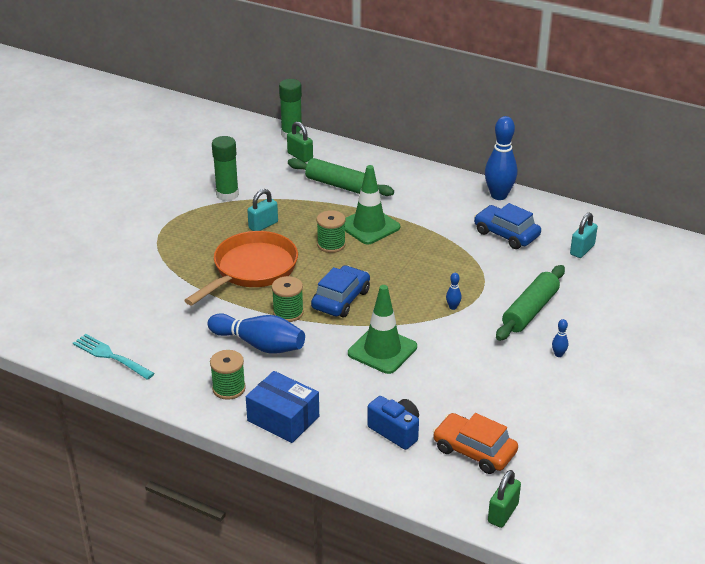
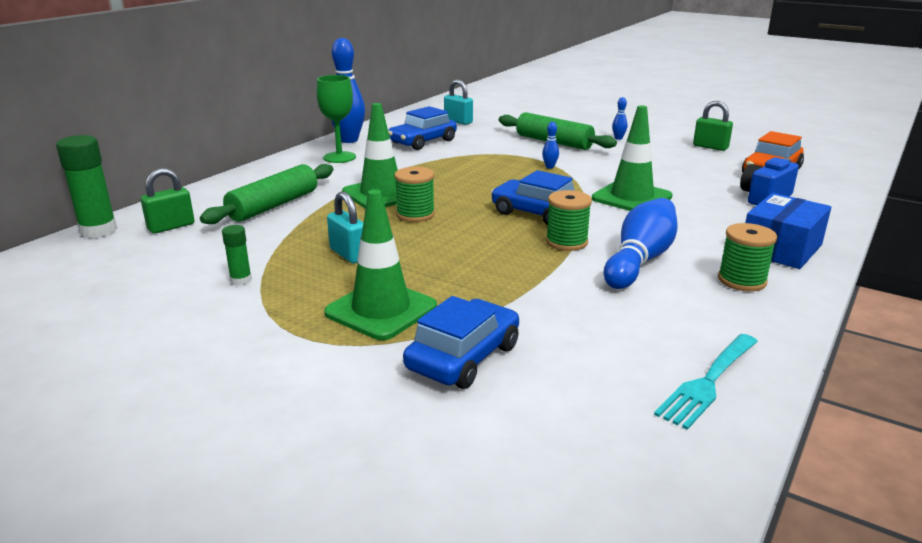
camera: 85 degrees left, 10 degrees down
(141, 275) = (463, 357): none -> blue car
(192, 245) = (381, 310): none -> green traffic cone
(227, 194) = (241, 280): green glue stick -> green glue stick, size x0.53
(251, 270) = (463, 263): orange pan -> none
(450, 197) = (339, 157): none -> green goblet
(503, 513) = (845, 167): green padlock -> green padlock (710, 147)

